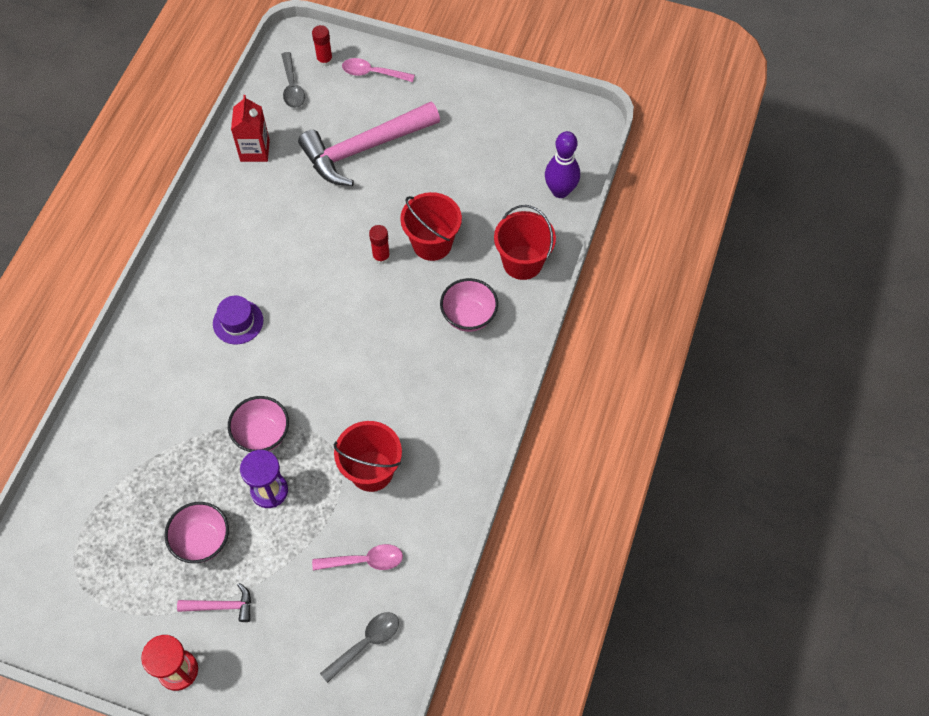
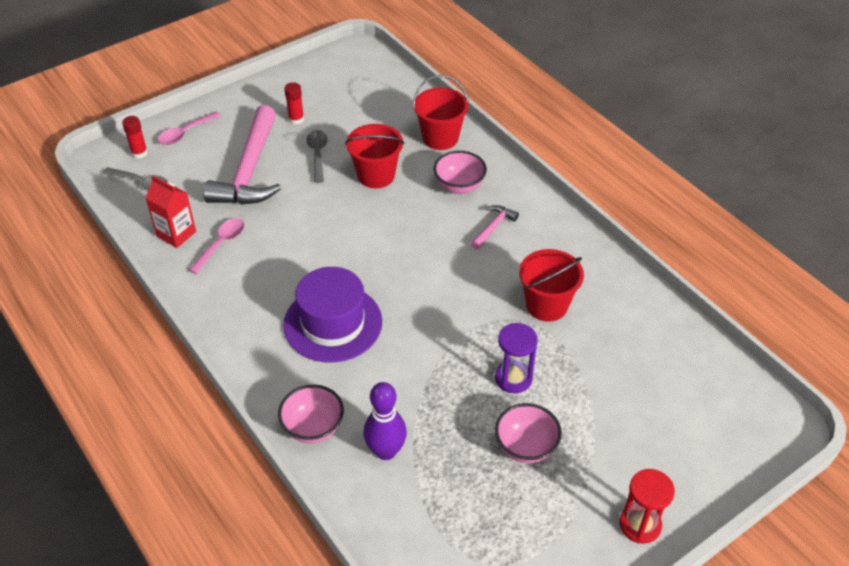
camera: 55 degrees left, 15 degrees down
(221, 606) = (599, 463): pink hammer -> pink hammer (493, 227)
(238, 322) = (333, 323): purple hat -> purple hat, size x1.90
(262, 435) = (456, 358): pink bowl -> pink bowl (313, 428)
(365, 561) = (624, 347): pink spoon -> pink spoon (221, 244)
(366, 643) = (697, 381): grey spoon -> grey spoon (317, 154)
(381, 257) = (359, 208): red glue stick -> red glue stick (296, 119)
(560, 191) = (399, 92): purple bowling pin -> purple bowling pin (386, 451)

